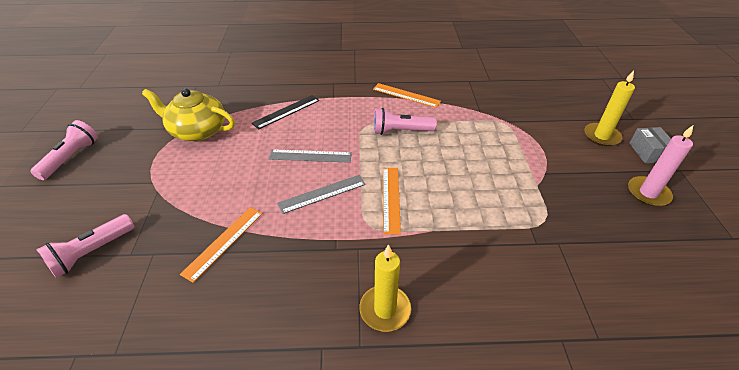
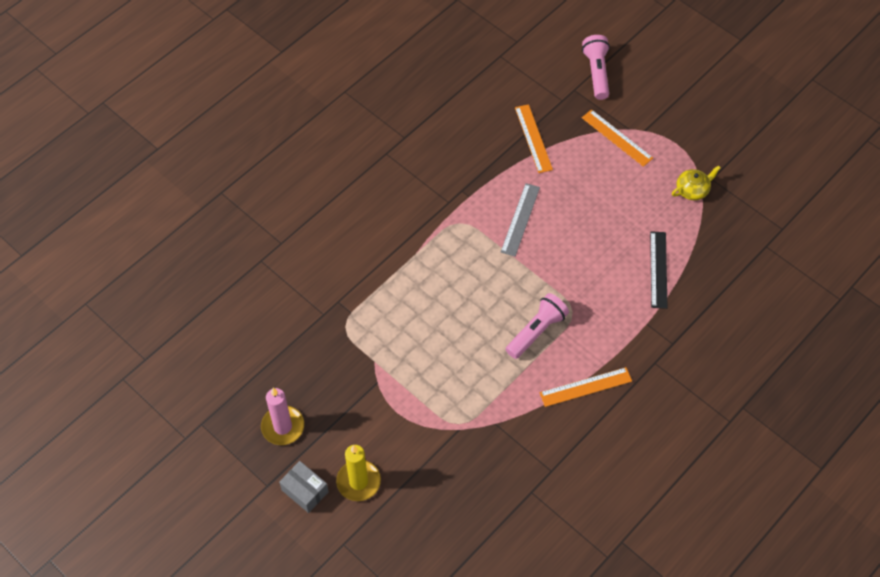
camera: 135 degrees right, 15 degrees up
(71, 157) = (732, 97): pink flashlight -> none
(197, 130) = (692, 190): yellow teapot -> yellow teapot, size x0.53
(310, 156) = (573, 242): grey ruler -> none
(385, 310) = (392, 181): yellow candle -> none
(391, 199) = (469, 256): orange ruler -> orange ruler (617, 138)

